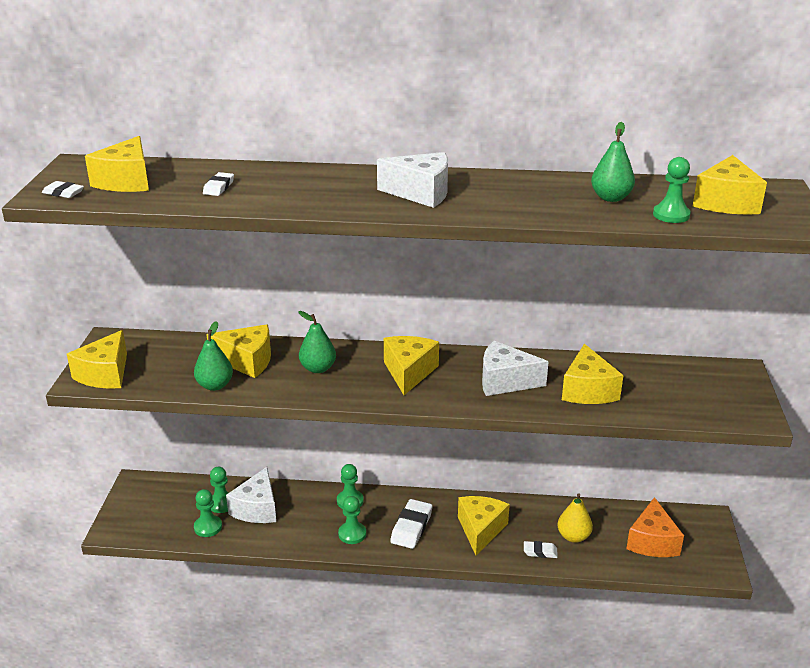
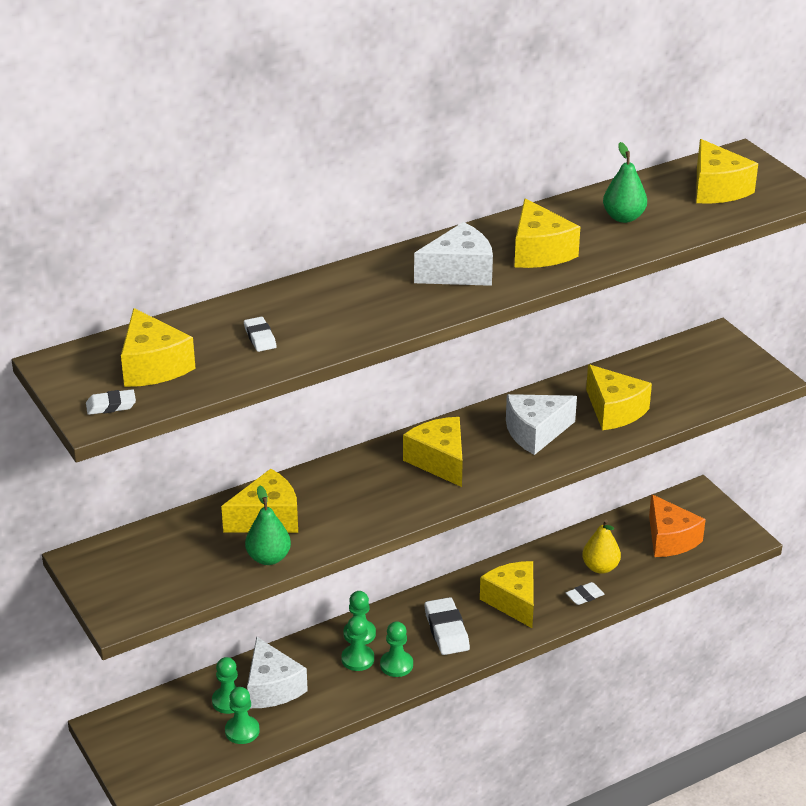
camera: 35 degrees left, 5 degrees up
(105, 374) = (136, 598): yellow cheese -> yellow cheese (539, 252)
(318, 368) = (348, 495): green pear -> none
(671, 215) = (691, 220): green pawn -> green pawn (357, 659)

